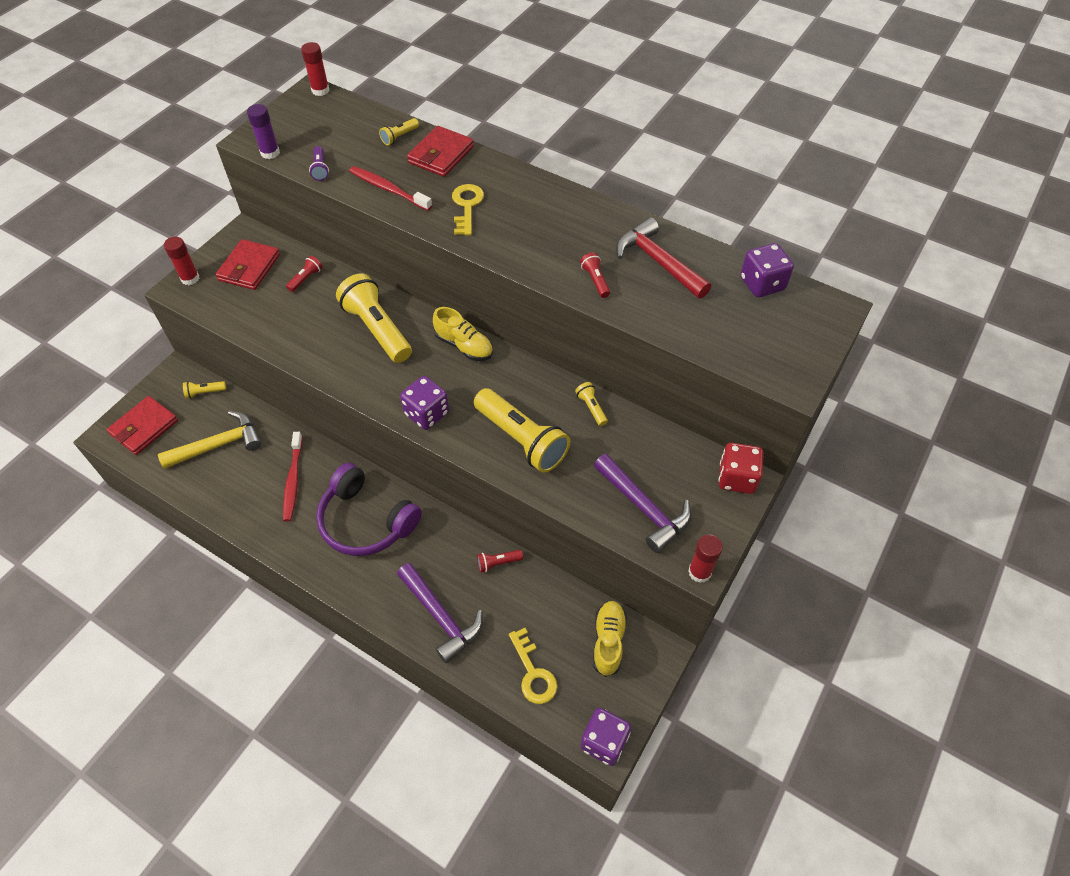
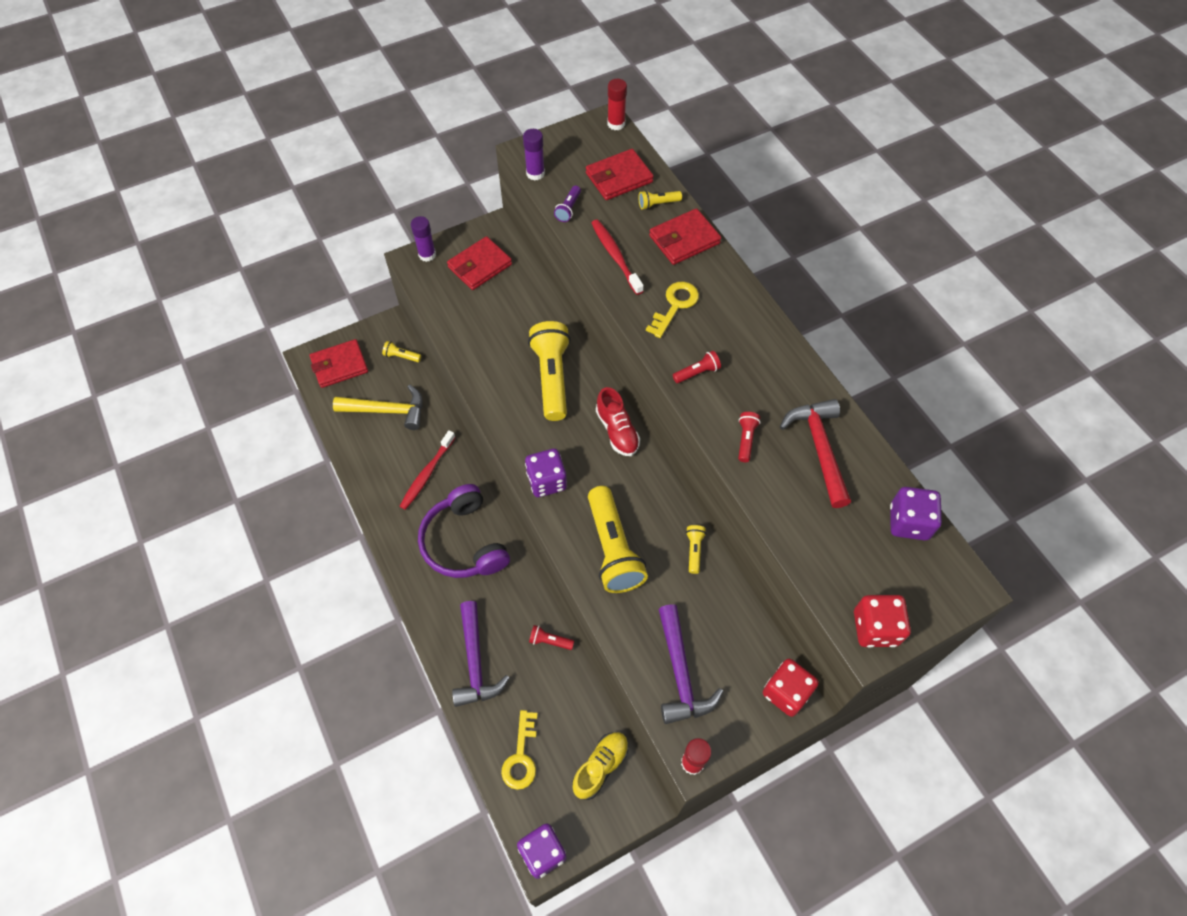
camera: 30 degrees right, 5 degrees up
(190, 278) = (427, 255): red glue stick -> purple glue stick
(306, 279) = (520, 299): red flashlight -> red flashlight (697, 372)
(351, 129) = (619, 178): none -> red wallet
(464, 346) = (617, 431): yellow shoe -> red shoe
(791, 370) = (875, 628): none -> red dice

